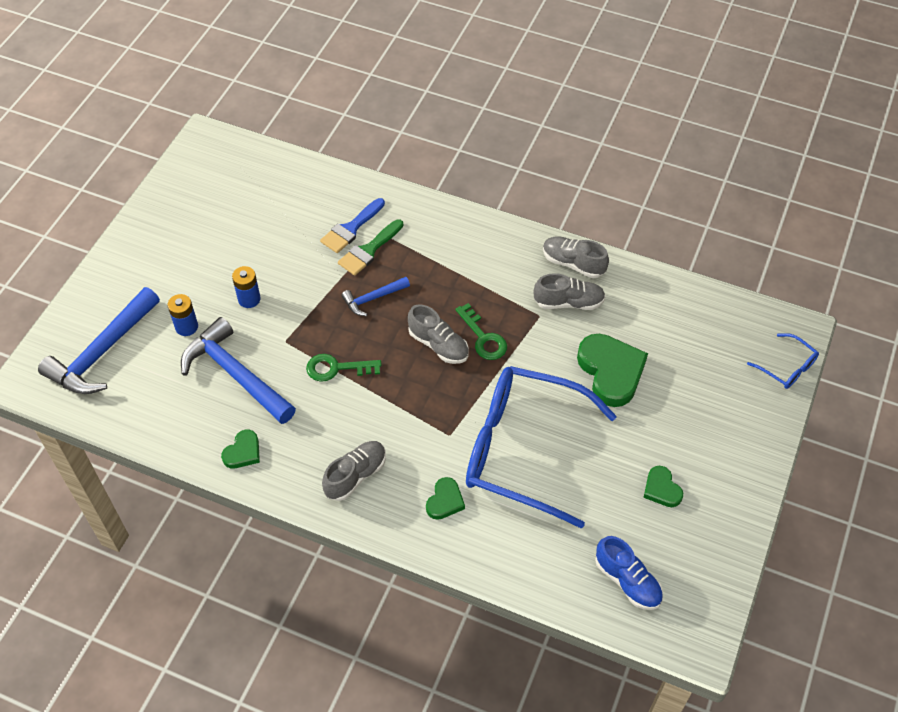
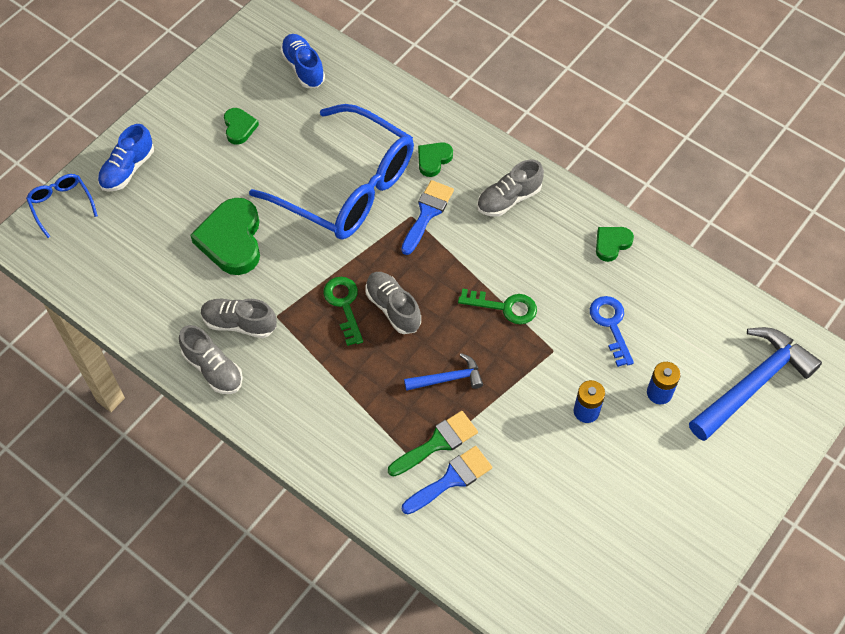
camera: 165 degrees left, 5 degrees up
(235, 374) = (611, 325): blue hammer -> blue key
(434, 441) = (427, 213): none -> blue brush
(747, 417) = (127, 169): none -> blue shoe

